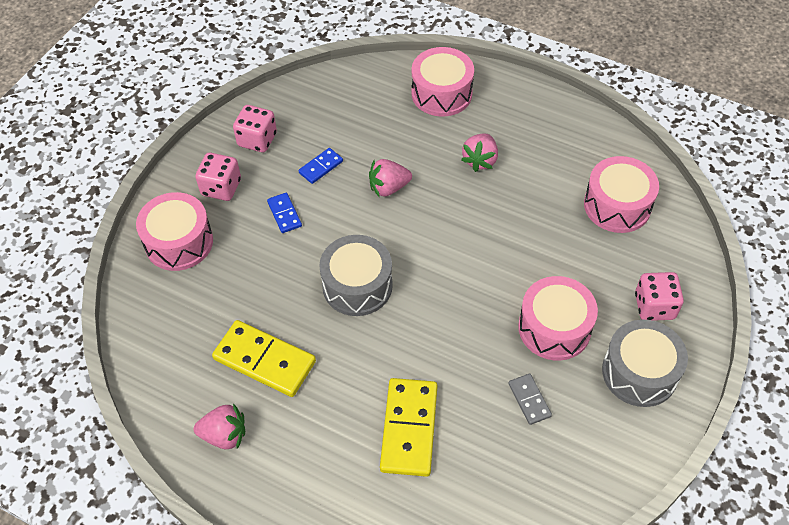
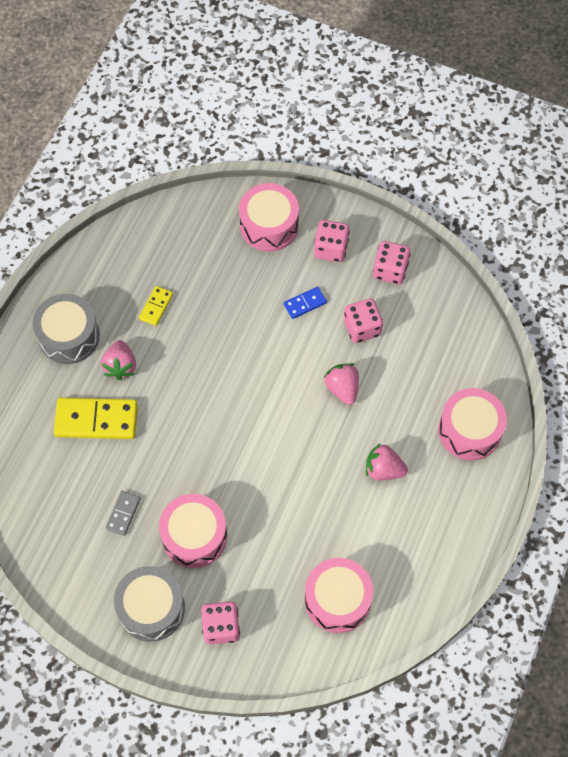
camera: 85 degrees right, 10 degrees up
(224, 435) = (90, 287): pink strawberry -> pink strawberry (120, 366)
(265, 360) = (156, 307): yellow domino -> yellow domino, size x0.51
(321, 167) = (362, 328): blue domino -> pink dice
(357, 285) = (231, 370): grey drum -> grey drum (69, 336)
(529, 400) = (123, 513): grey domino -> grey domino turned 45 degrees counterclockwise

